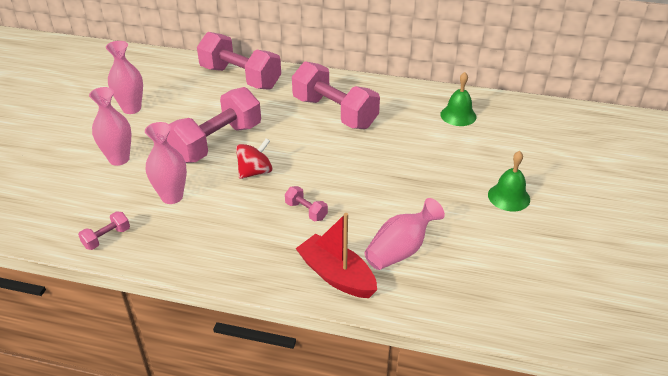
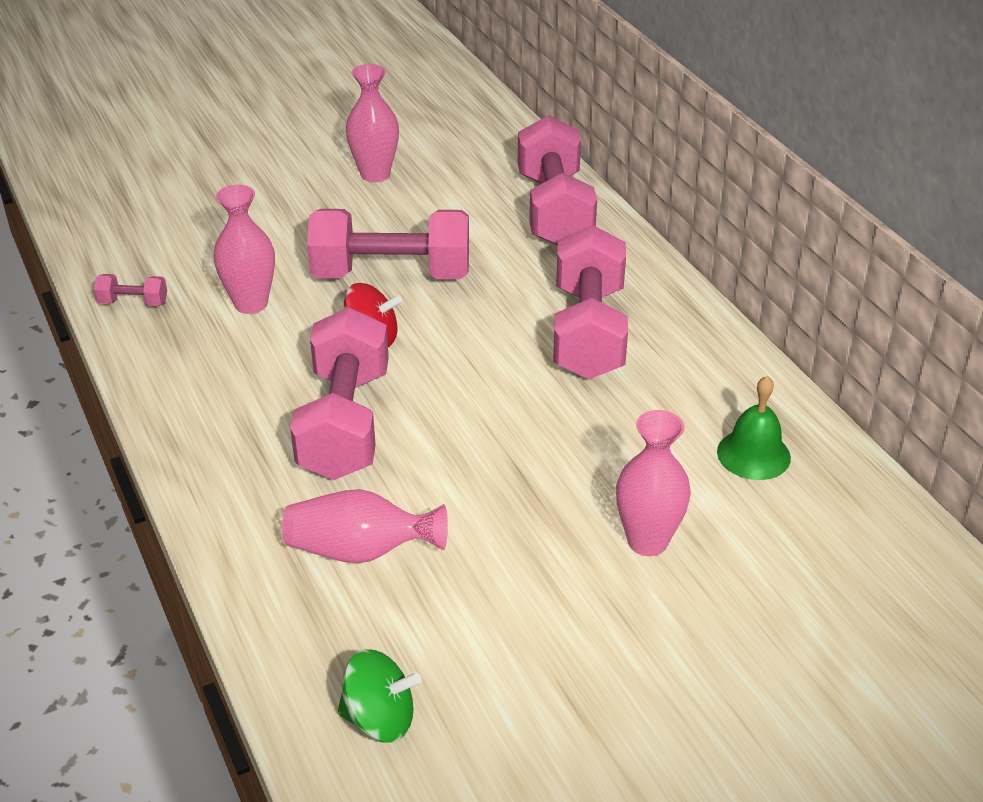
camera: 50 degrees right, 0 degrees up
(119, 159) = (272, 226): pink vase -> pink vase (647, 541)
(306, 211) = (345, 423): pink dumbbell -> pink dumbbell, size x2.41
(336, 275) = (251, 517): red boat -> none
(509, 197) = (609, 609): green bell -> none
(515, 298) = (379, 719): none -> green spinning top

